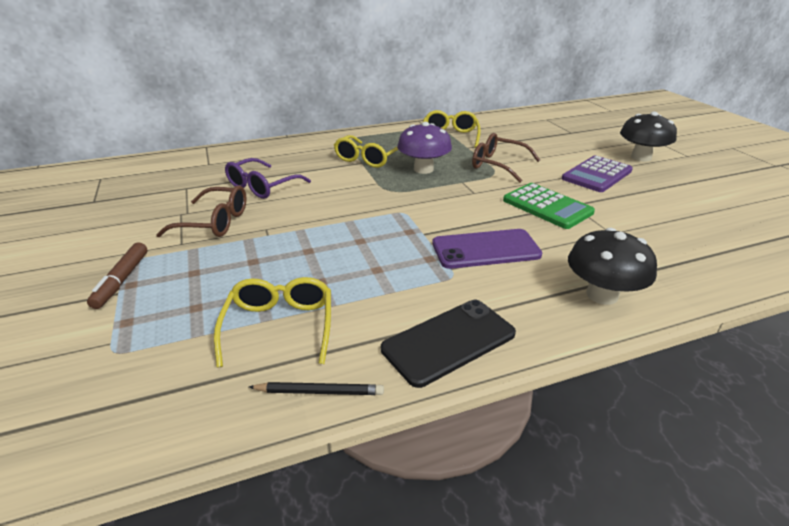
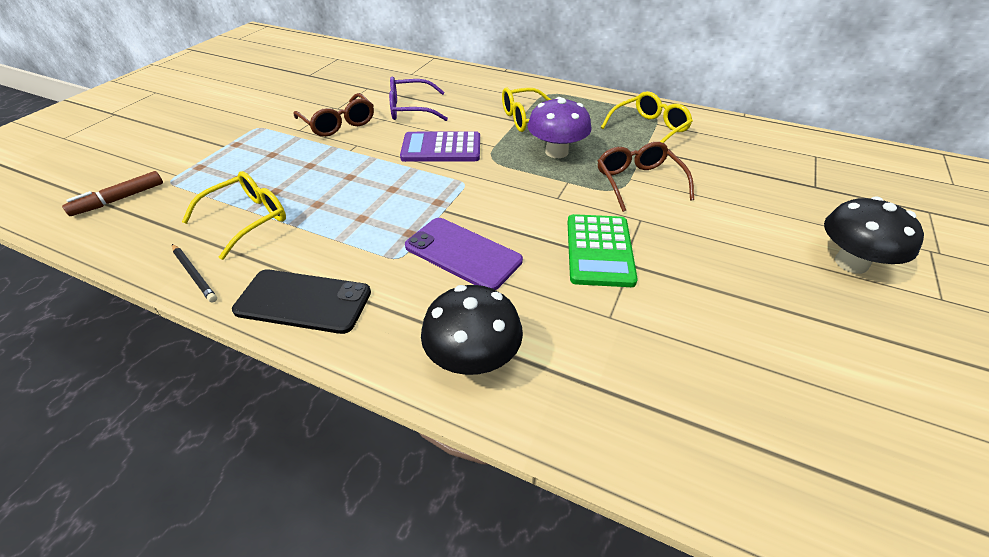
camera: 45 degrees right, 10 degrees up
(122, 280) = (237, 139): brown marker -> brown marker (119, 199)
(597, 175) = (734, 251): purple calculator -> purple calculator (441, 148)

